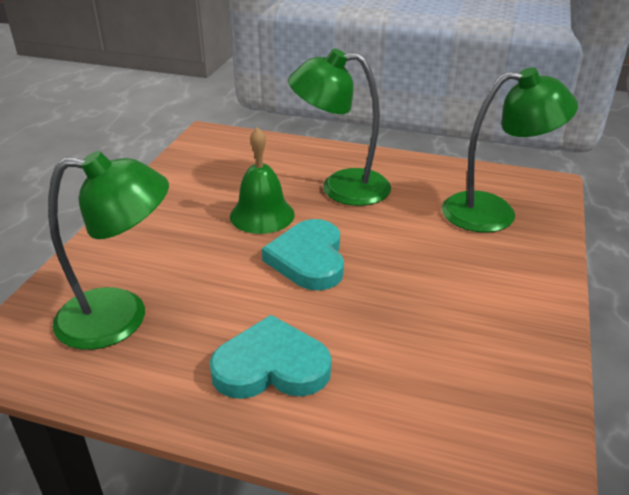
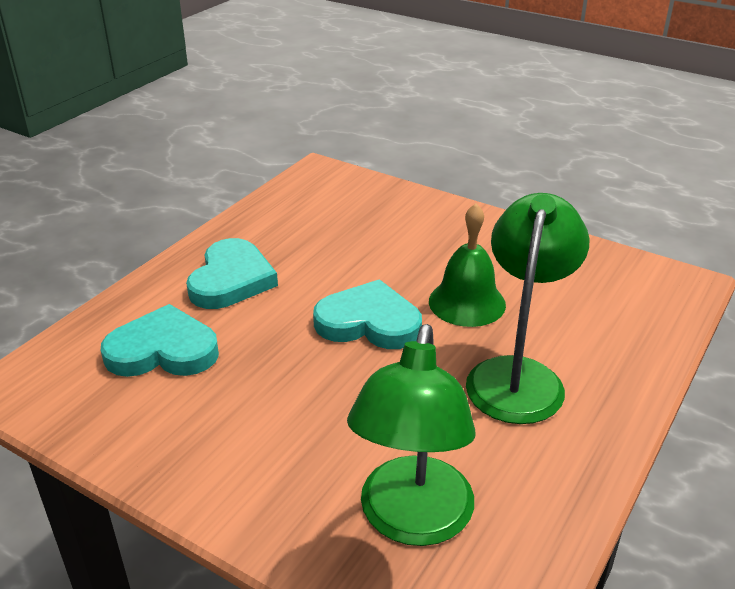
camera: 105 degrees right, 0 degrees up
(121, 317) = (331, 216): green lamp -> none
(411, 381) = (163, 350): none -> turquoise heart

